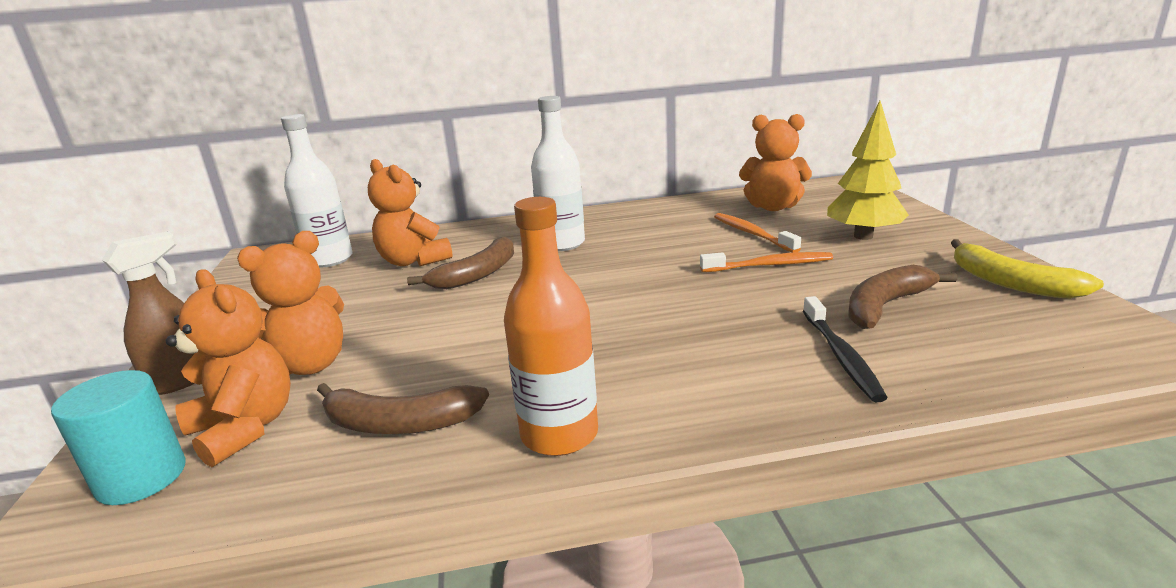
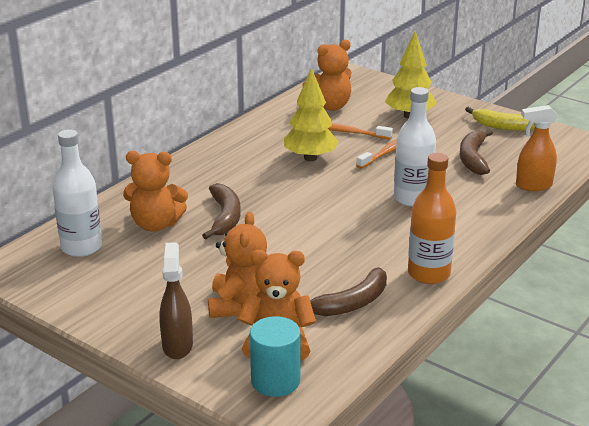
camera: 45 degrees left, 5 degrees up
(562, 243) = (239, 176): white bottle -> white bottle (412, 198)
(665, 247) = (310, 158): none -> yellow tree
(841, 356) = (487, 192): black toothbrush -> none
(943, 375) = (533, 186): none -> orange spray bottle

